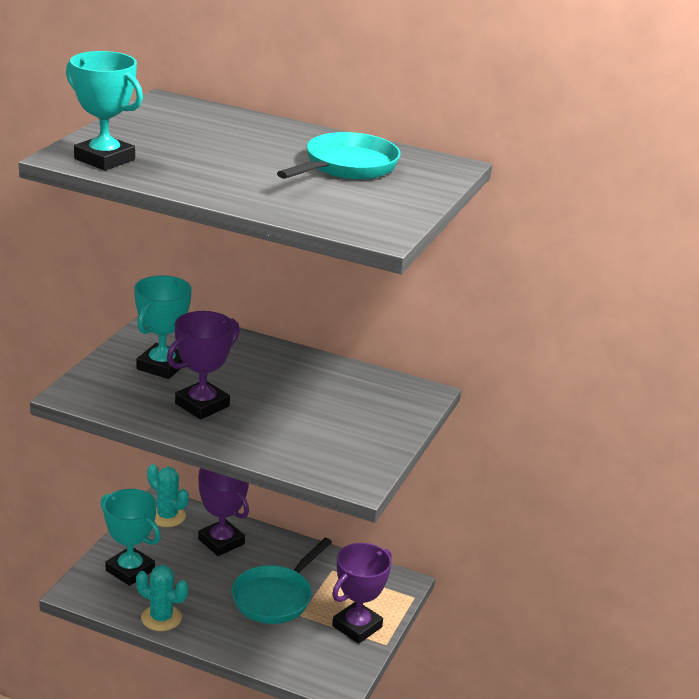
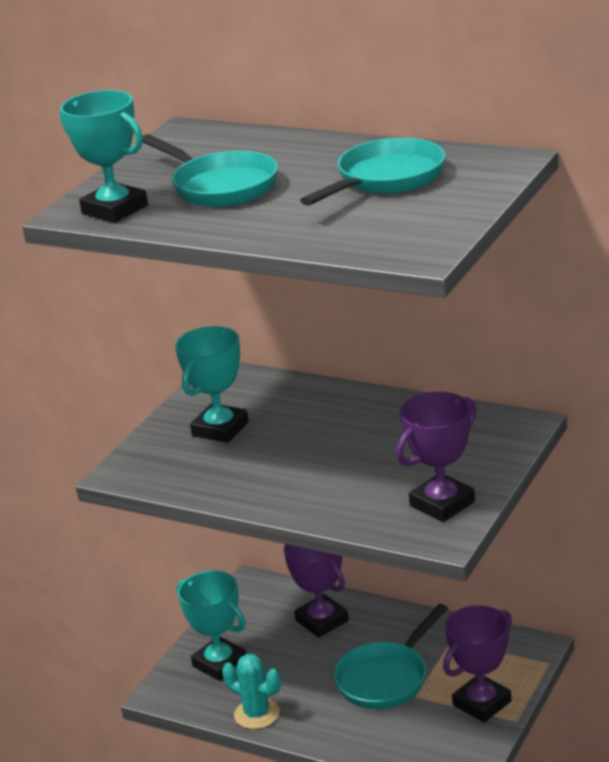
camera: 10 degrees right, 0 degrees up
(167, 516) = (259, 598): turquoise cactus -> none
(199, 152) = (220, 186): none -> turquoise pan
(202, 405) = (265, 468): purple trophy -> purple trophy (442, 504)

